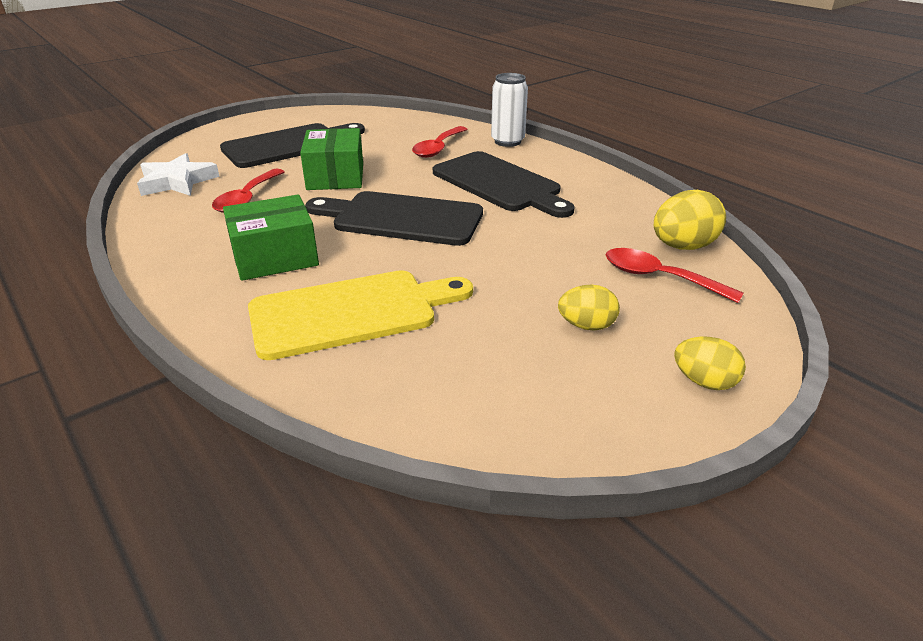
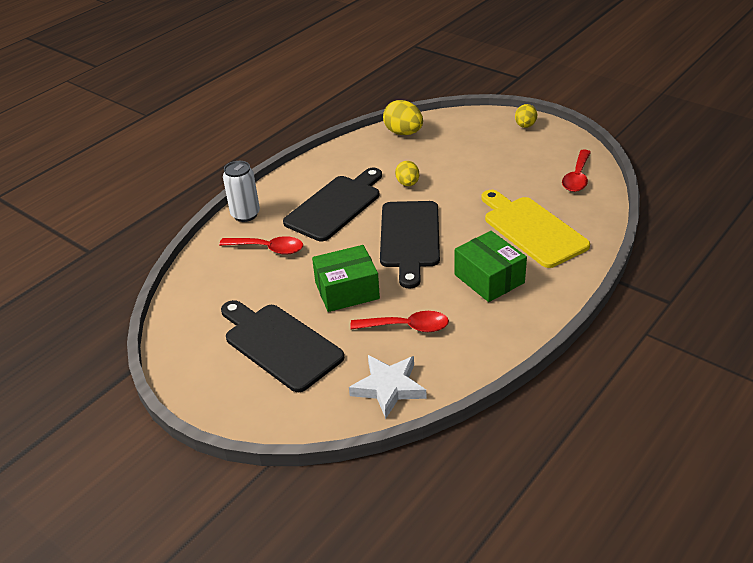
camera: 100 degrees left, 5 degrees up
(586, 326) = (500, 156): yellow egg -> yellow egg (407, 184)
(659, 278) = (442, 139): red spoon -> red spoon (577, 177)

